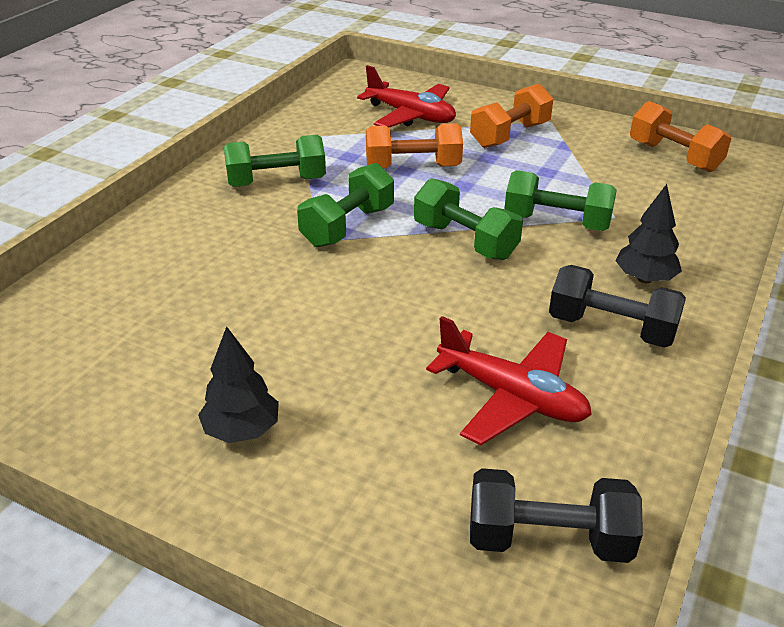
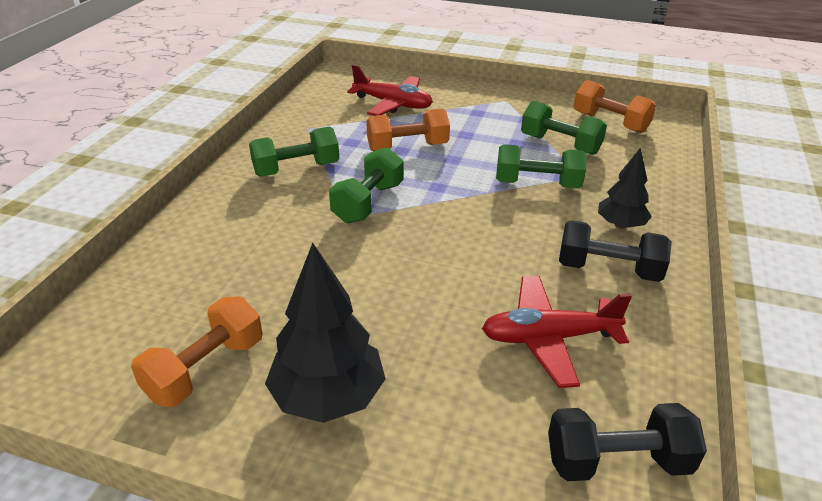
camera: 10 degrees left, 0 degrees up
(242, 431) = (328, 397): black tree -> black tree, size x1.63
(465, 241) = (469, 206): green dumbbell -> green dumbbell (560, 144)
(510, 135) = (477, 114): orange dumbbell -> orange dumbbell (205, 369)
(512, 397) = (548, 338): red plane -> red plane turned 150 degrees clockwise

